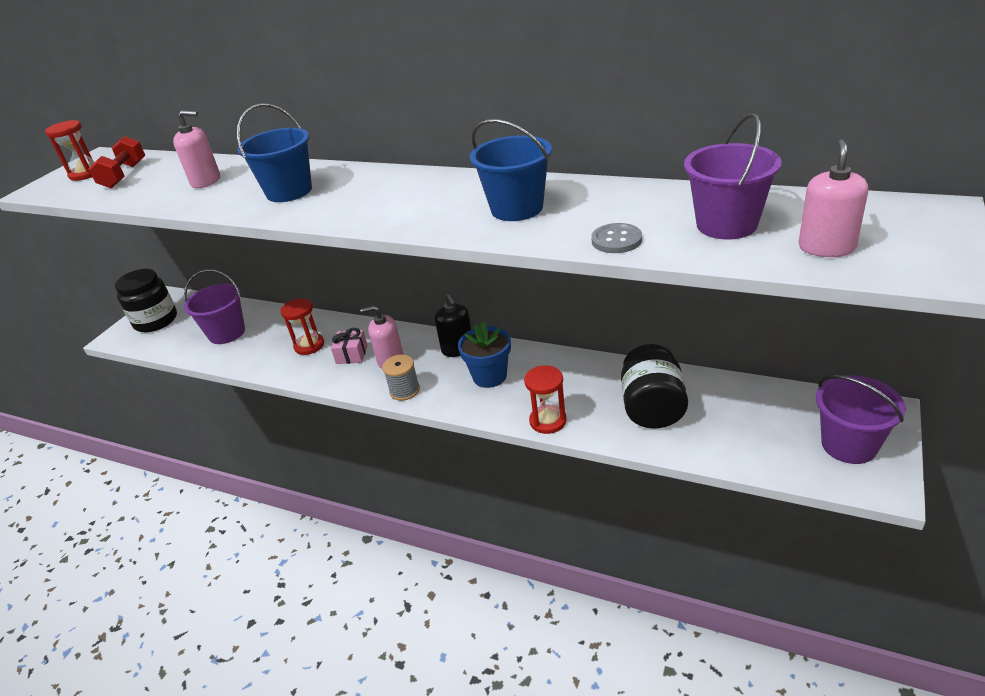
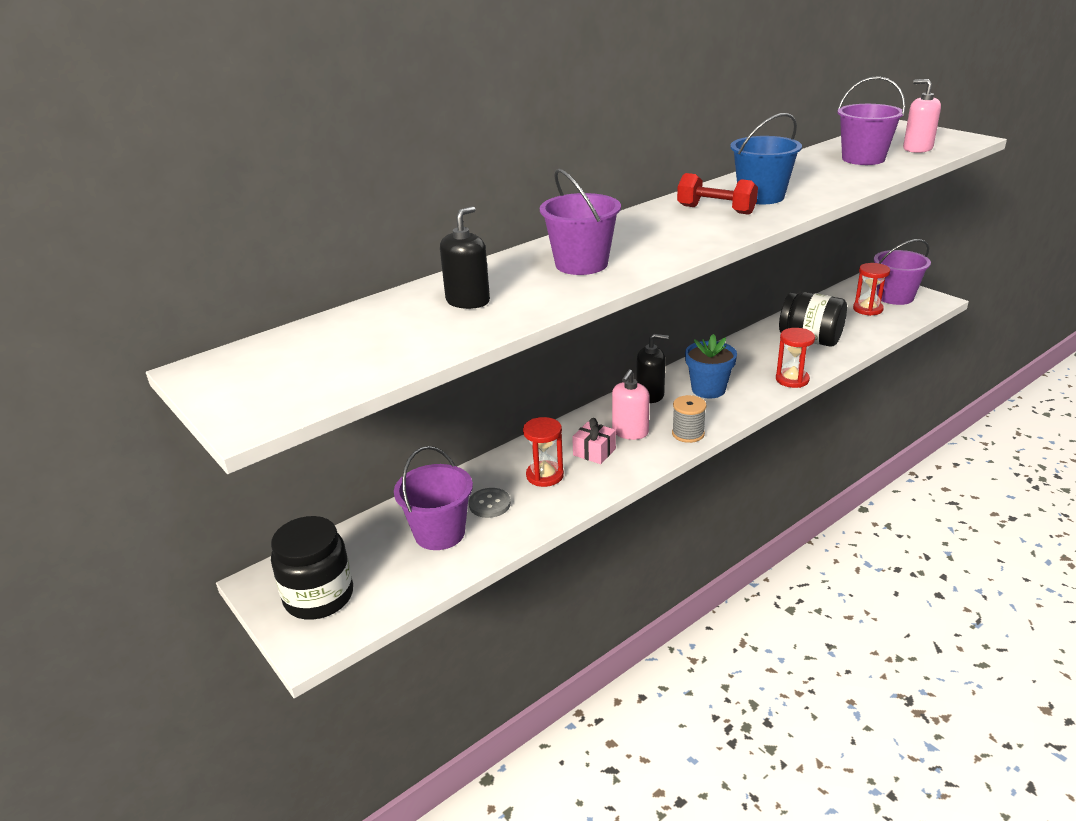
camera: 65 degrees left, 5 degrees down
(86, 174) = (265, 378): red hourglass -> red hourglass (867, 309)
(124, 175) = (337, 350): red dumbbell -> red dumbbell (716, 210)
(206, 181) = (468, 301): pink soap dispenser -> black soap dispenser
(289, 191) = (581, 264): blue bucket -> purple bucket
(616, 240) = (852, 182): grey button -> grey button (489, 504)

